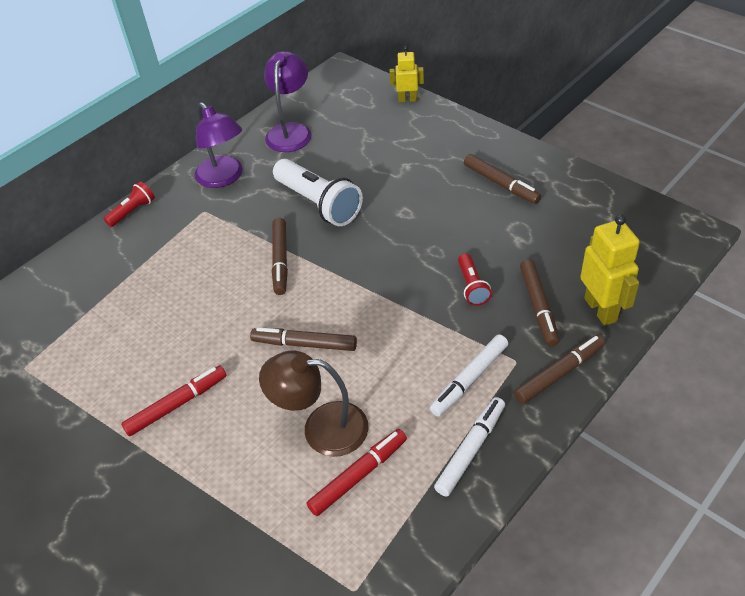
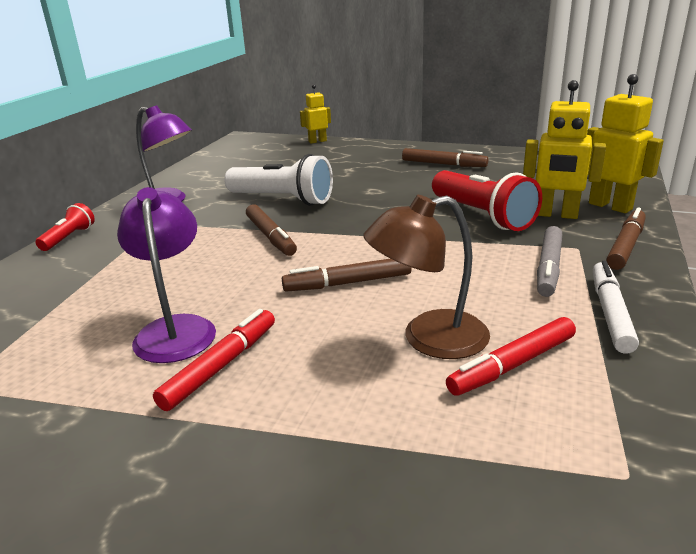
camera: 25 degrees left, 20 degrees down
(291, 131) = (220, 169): purple lamp -> purple lamp (175, 329)
(358, 475) = (512, 365): red marker -> red marker turned 150 degrees counterclockwise
(469, 379) = (549, 268): white marker -> grey marker
(472, 286) = (482, 216): red flashlight -> red flashlight, size x1.92
(538, 306) = (556, 215): brown marker -> yellow robot

